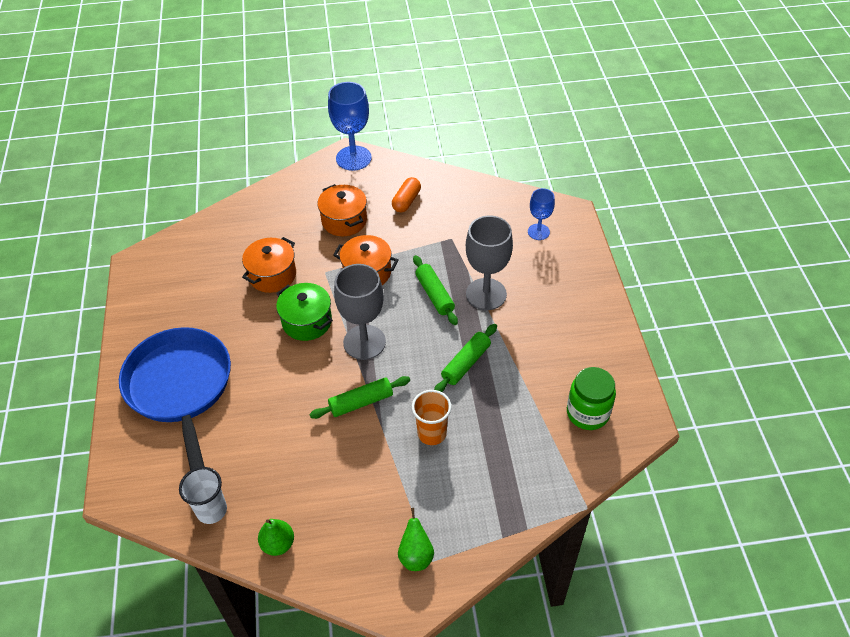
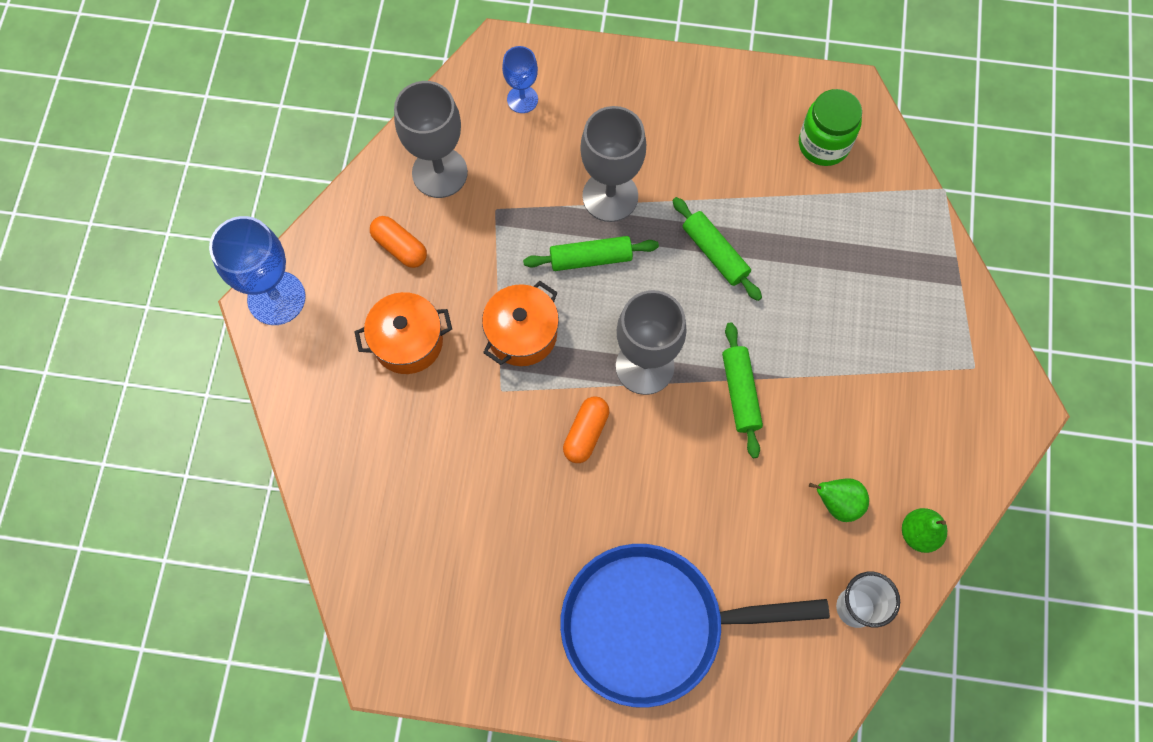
camera: 75 degrees left, 20 degrees up
(272, 275) = (482, 464): orange pot -> none
(307, 321) = (586, 433): green pot -> orange capsule
(416, 556) = (965, 382): green pear -> green pear (838, 503)
(432, 433) = (808, 321): orange cup -> none
(466, 206) = (439, 173): none -> grey goblet

